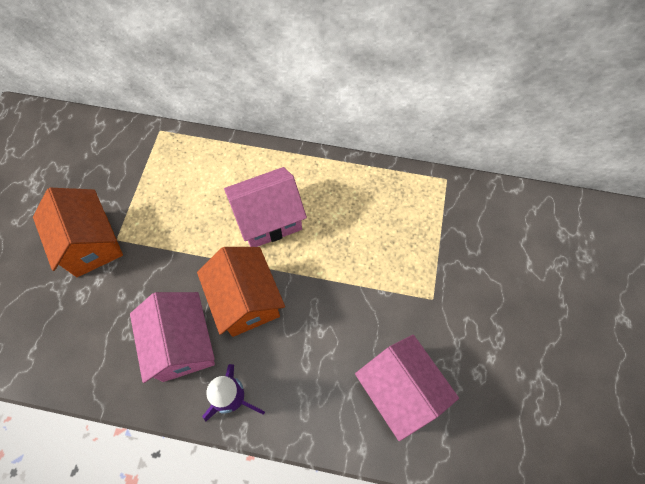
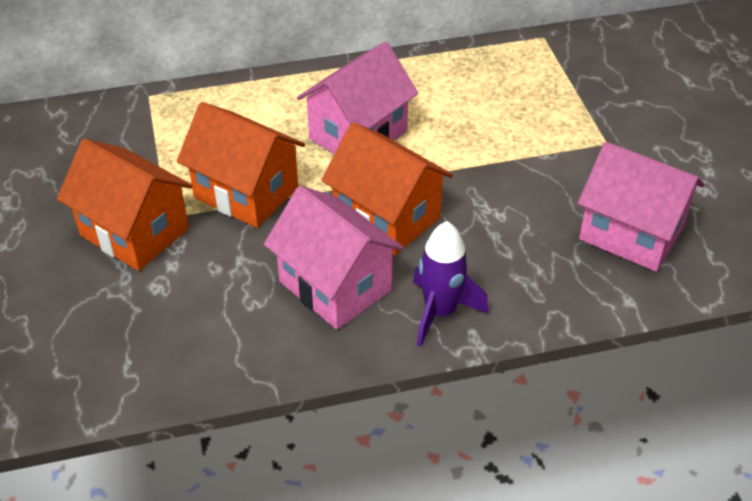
camera: 25 degrees left, 20 degrees down
(172, 240) = (246, 192): none -> orange house

